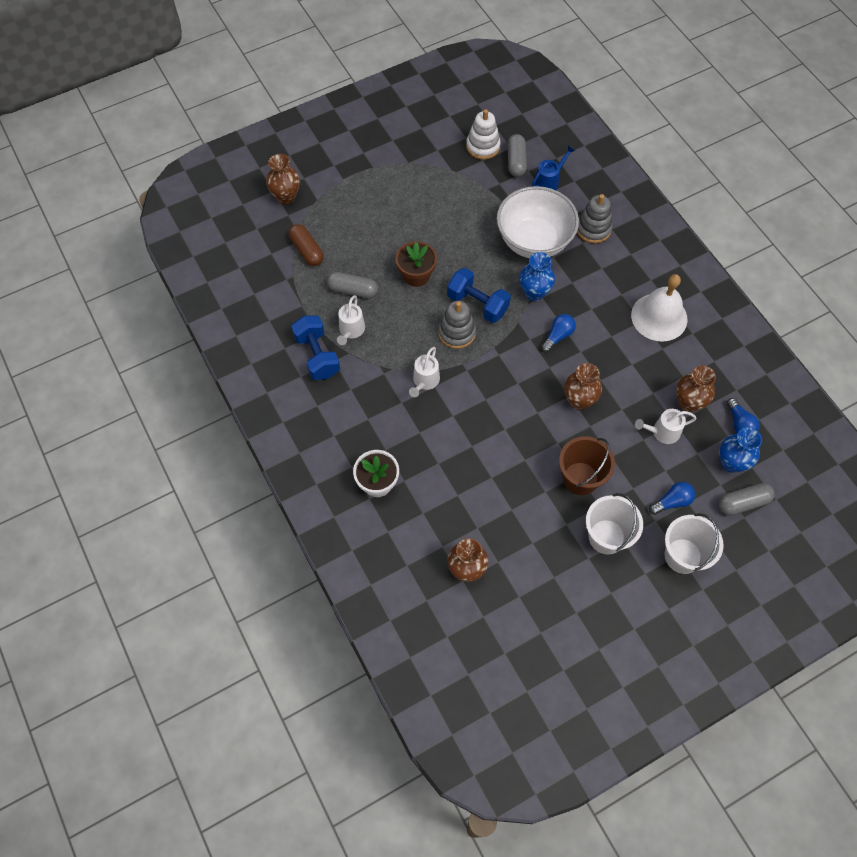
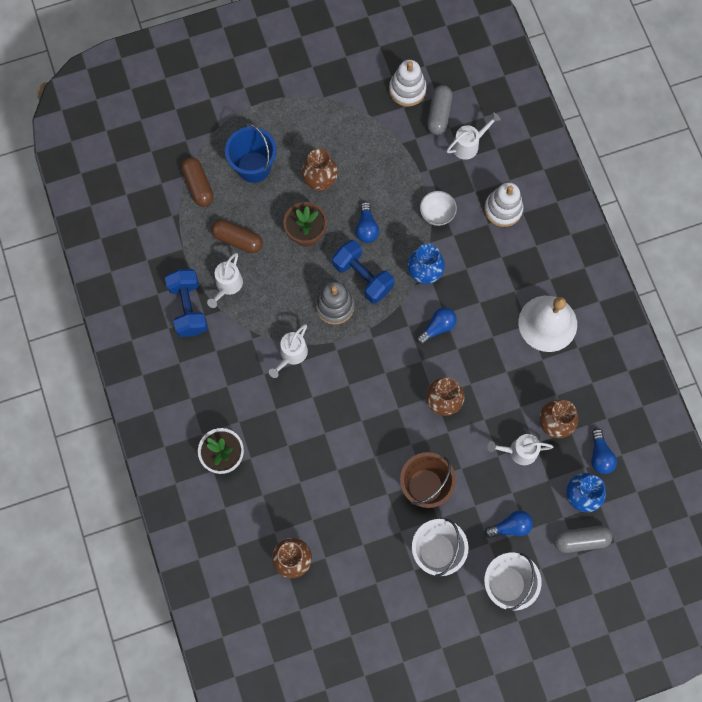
camera: 10 degrees right, 10 degrees up
(286, 197) = (187, 118): brown vase -> brown vase (320, 182)
(353, 290) = (238, 240): grey capsule -> brown capsule
(356, 228) = (254, 167): none -> blue bucket
(471, 262) = (366, 228): none -> blue light bulb
(534, 241) = (437, 214): white bowl -> white bowl, size x0.43
(549, 182) = (468, 145): blue watering can -> white watering can
(593, 229) = (503, 209): grey stacking toy -> white stacking toy

